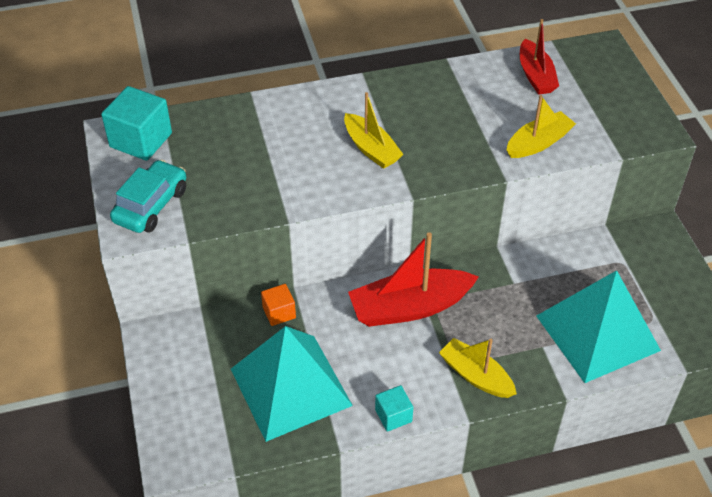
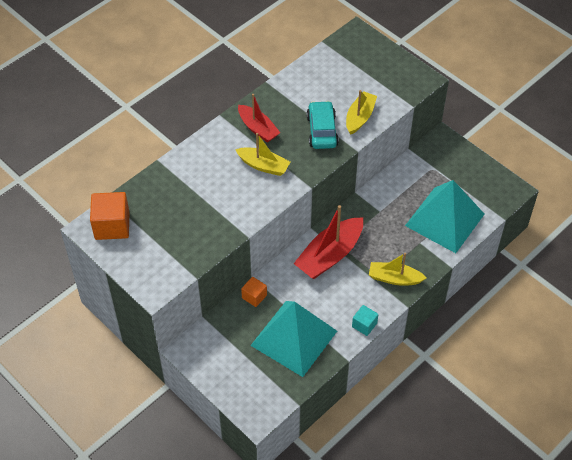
camera: 30 degrees left, 5 degrees up
(141, 140) = (112, 225): turquoise cube -> orange cube
(151, 205) = (155, 266): turquoise car -> turquoise car (322, 131)
(535, 76) = (328, 71): red boat -> red boat (258, 128)

